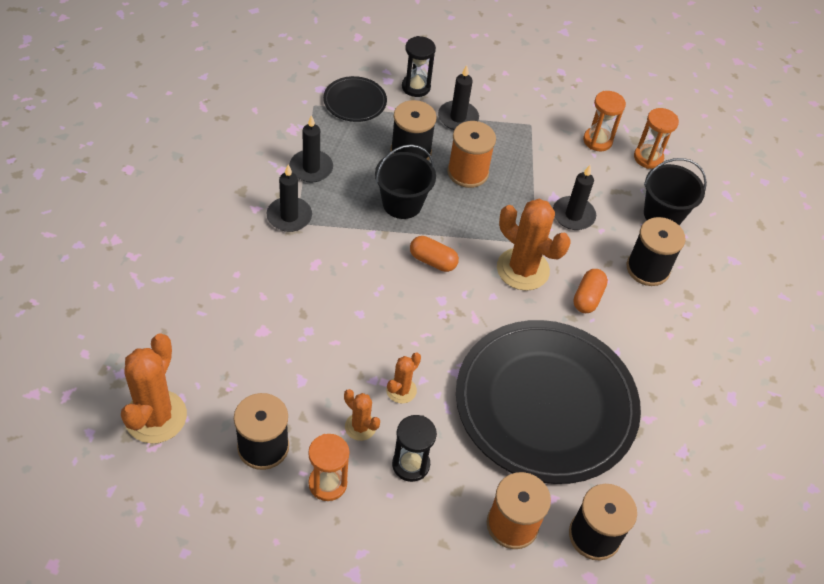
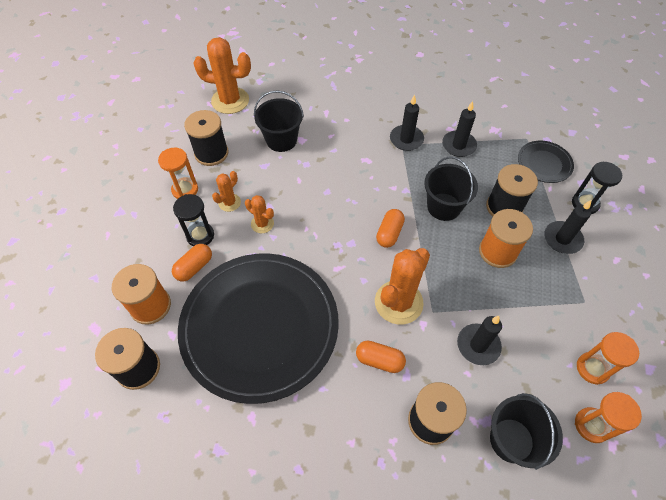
camera: 90 degrees right, 5 degrees up
(257, 355) = (281, 140): none -> black bucket
(460, 472) = (194, 267): none -> orange capsule

